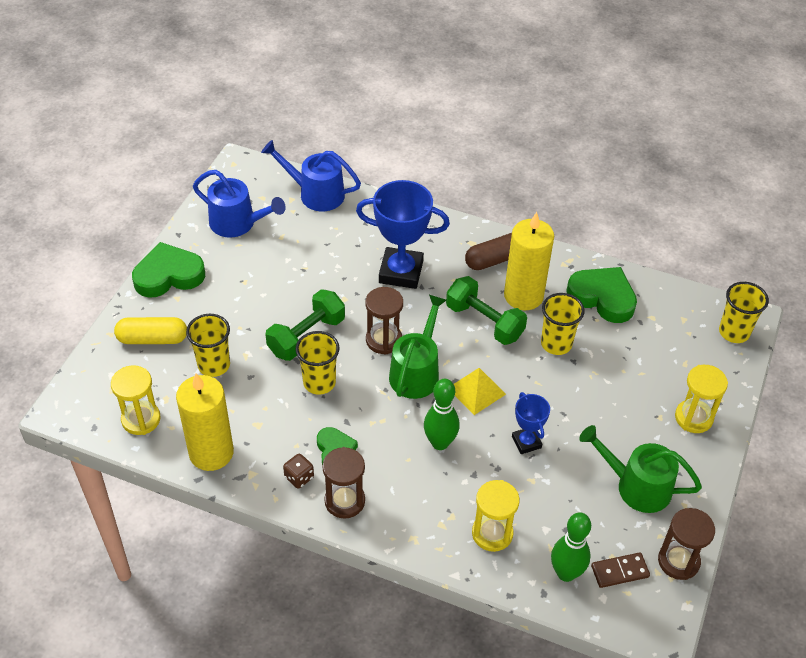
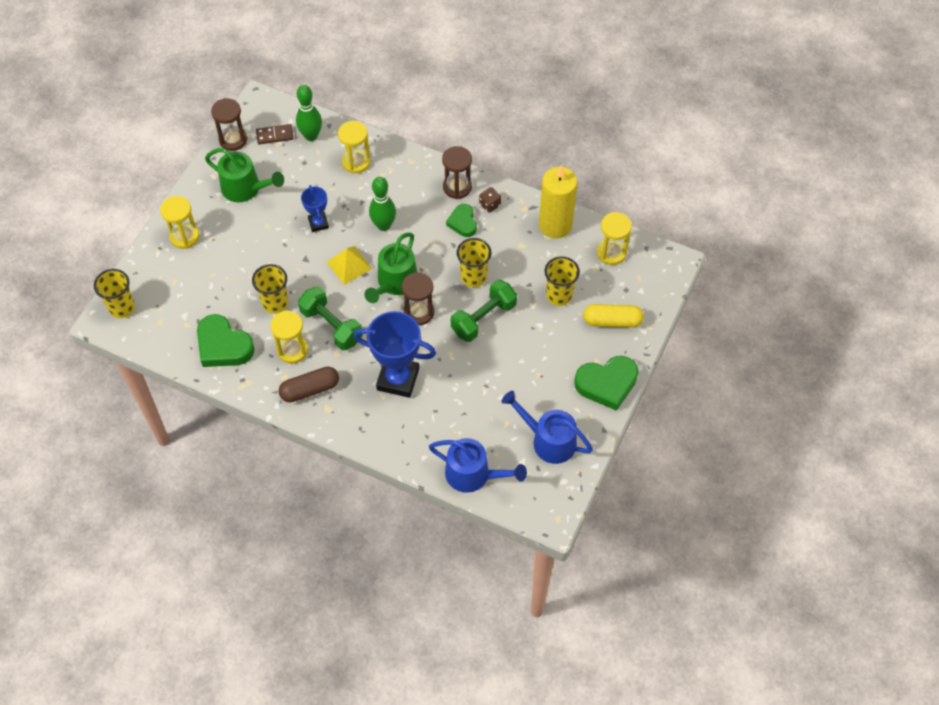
camera: 175 degrees left, 10 degrees up
(523, 296) = (292, 350): yellow candle -> yellow hourglass

